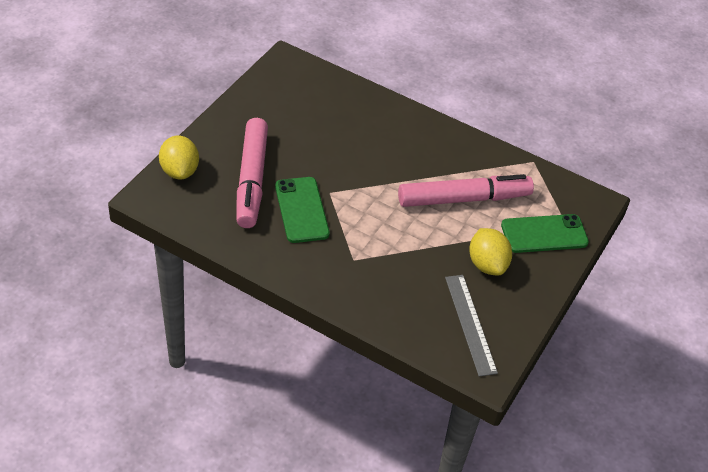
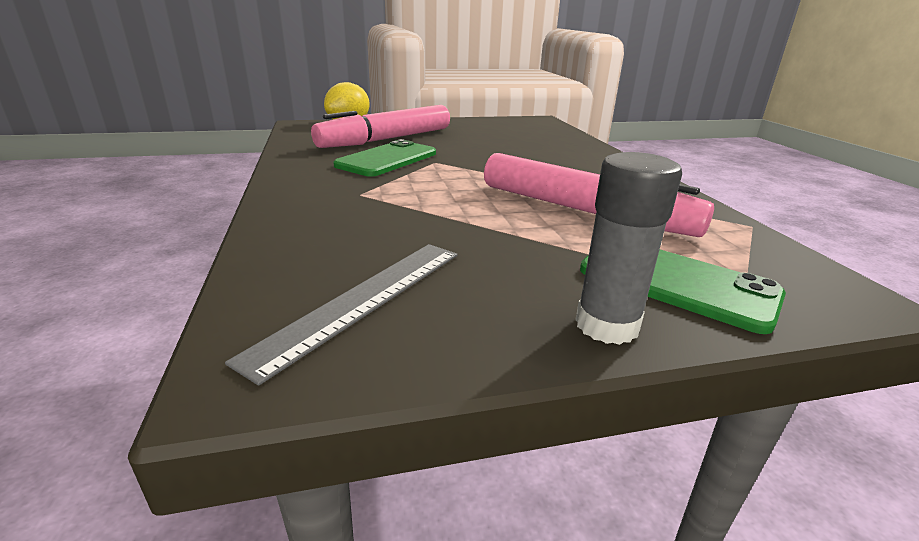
camera: 50 degrees right, 20 degrees down
(487, 264) = (515, 264): yellow lemon -> none
(546, 276) = (607, 325): none -> grey glue stick

